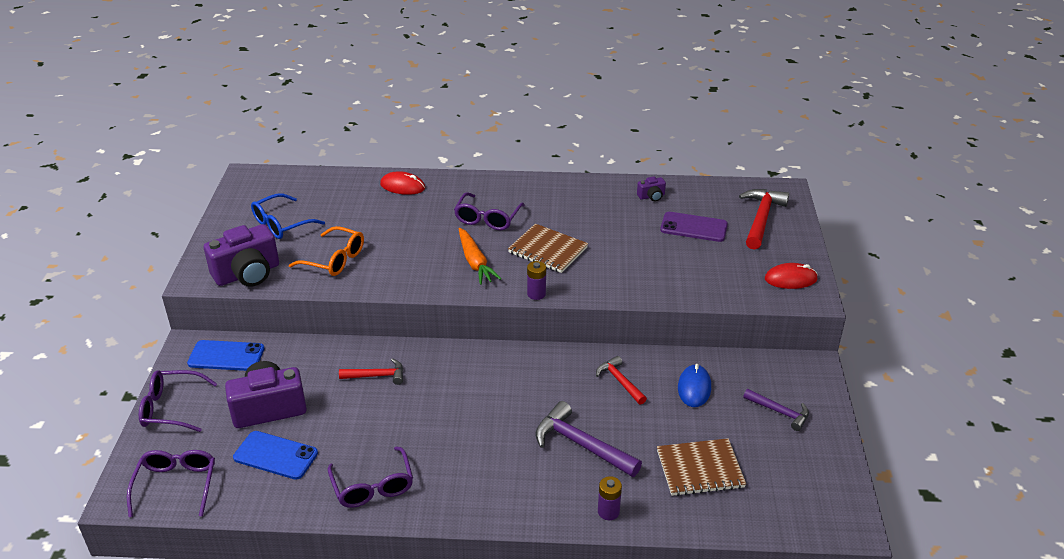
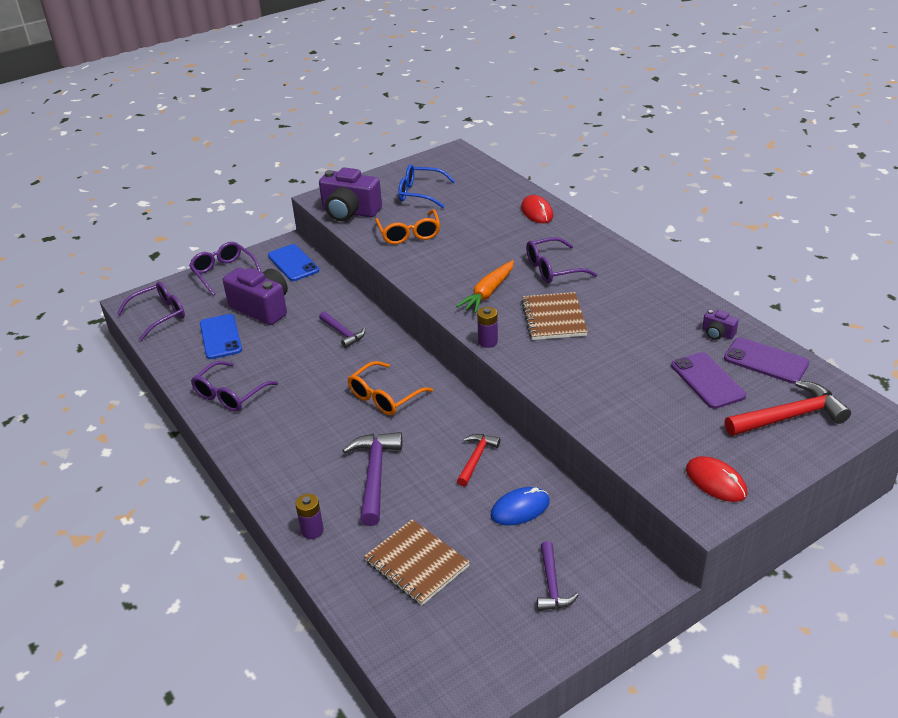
camera: 55 degrees right, 0 degrees up
(377, 376) = (343, 333): red hammer -> purple hammer
(492, 393) = (384, 397): none -> orange glasses
(700, 196) = (765, 361): none -> purple phone

